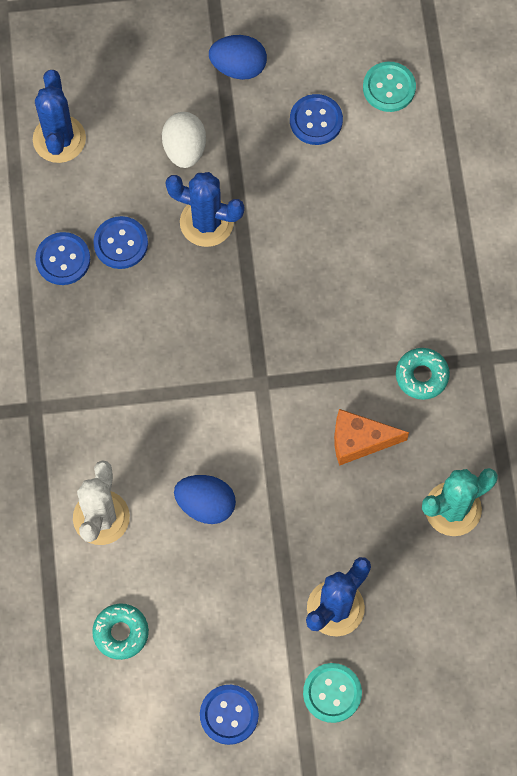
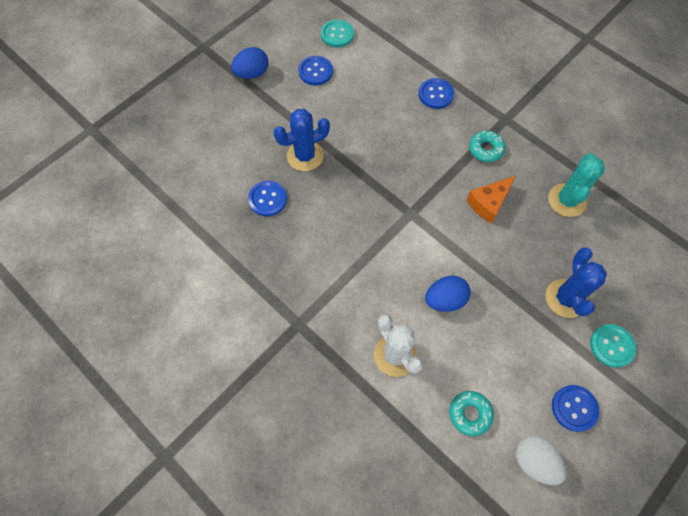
camera: 40 degrees left, 5 degrees down
(59, 139) = (184, 171): blue cactus -> none
(63, 259) = (242, 231): blue button -> blue button (435, 94)
(184, 149) = (259, 129): white egg -> white egg (534, 461)

